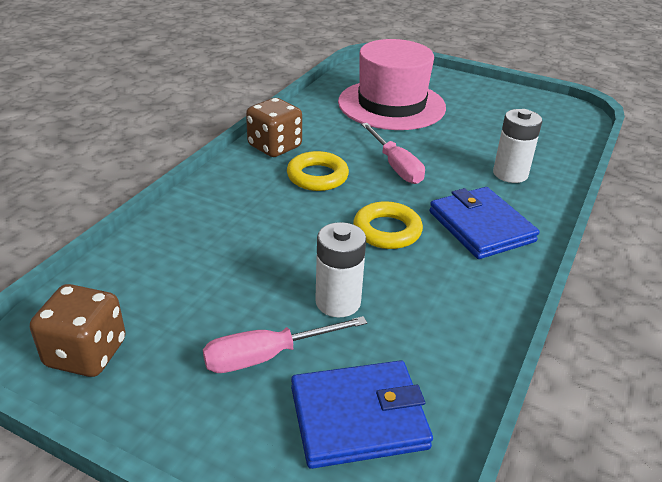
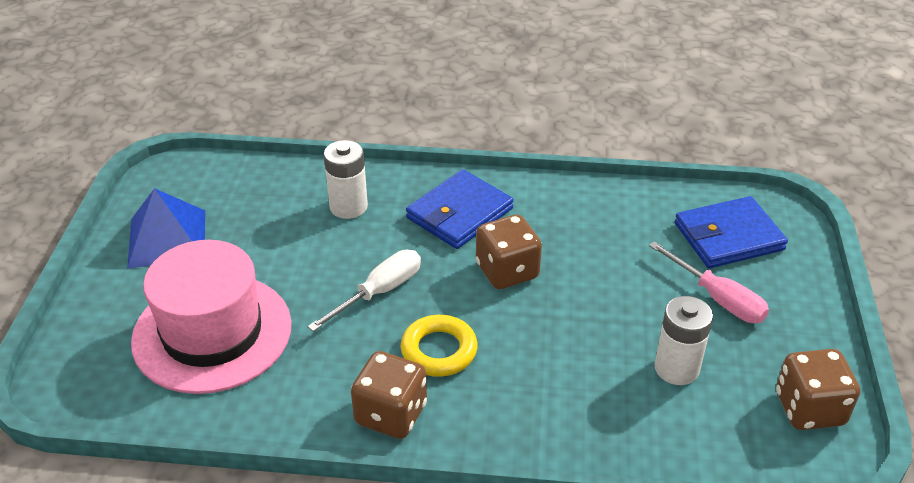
camera: 110 degrees left, 5 degrees up
(338, 302) = (628, 277): white battery -> white battery (676, 368)
(358, 417) = (728, 237): blue wallet -> blue wallet turned 75 degrees counterclockwise
(387, 231) = (507, 271): yellow ring -> brown dice
(395, 166) = (379, 292): pink screwdriver -> white screwdriver
(496, 103) = (167, 238): none -> blue pyramid

